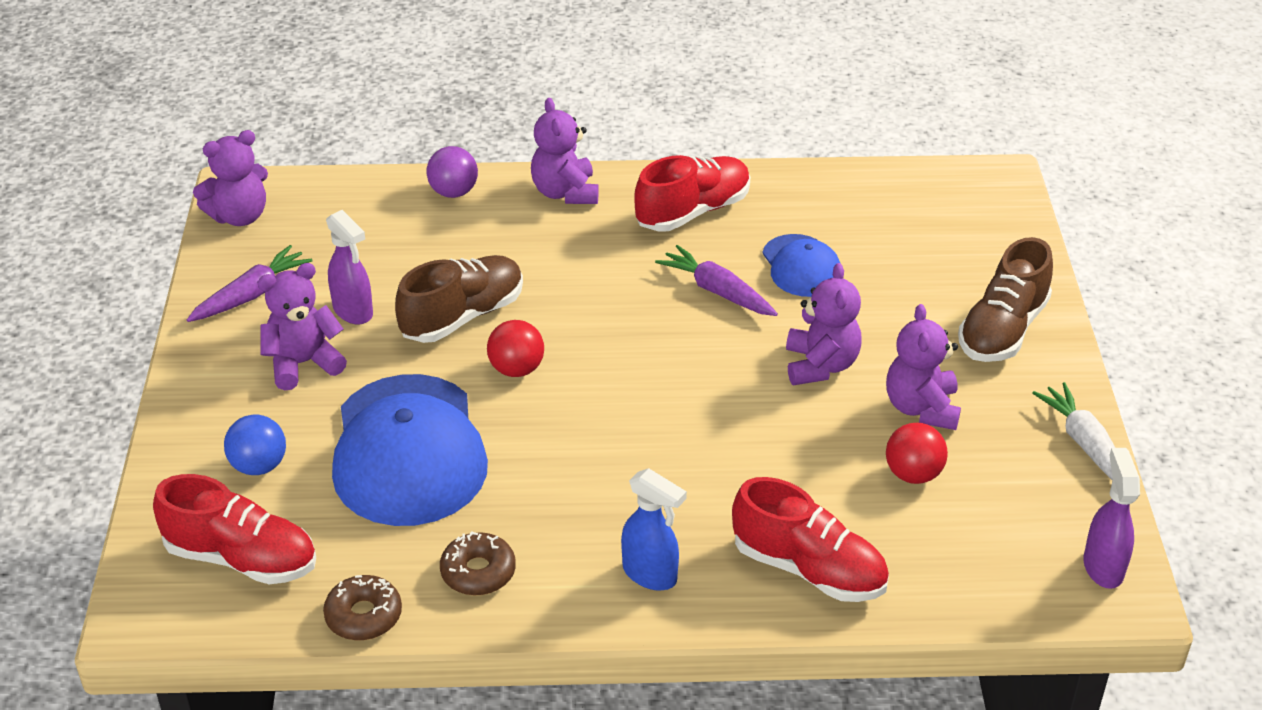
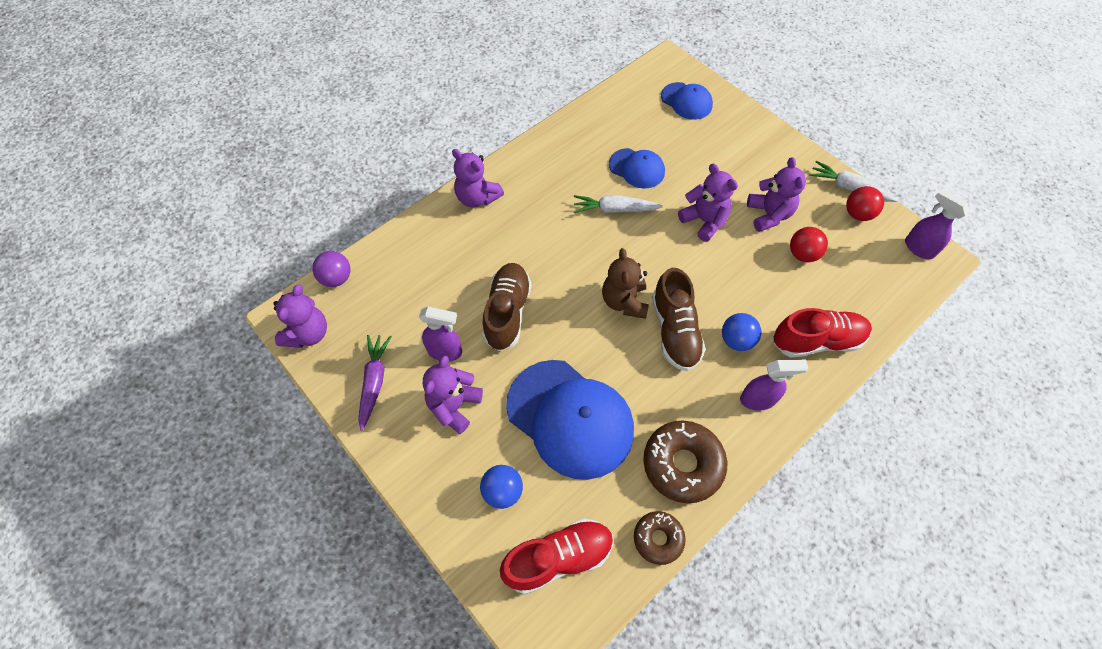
camera: 40 degrees left, 20 degrees up
(453, 192) = (417, 235): purple ball -> purple ball (336, 278)
(478, 572) = (682, 464): brown donut -> brown donut, size x1.69
(516, 369) = (569, 326): red ball -> red ball (858, 214)
(611, 384) = (624, 301): none -> brown teddy bear
(650, 575) = (758, 399): blue spray bottle -> purple spray bottle
(693, 211) = (553, 168): red shoe -> none
(701, 503) = (736, 340): none -> blue ball
(717, 291) = (614, 209): purple carrot -> white carrot
(921, 408) = (769, 215): purple teddy bear -> purple teddy bear turned 150 degrees counterclockwise
(967, 232) = (686, 101): none -> blue cap
(1002, 330) = (756, 147): brown shoe -> brown shoe (675, 331)

